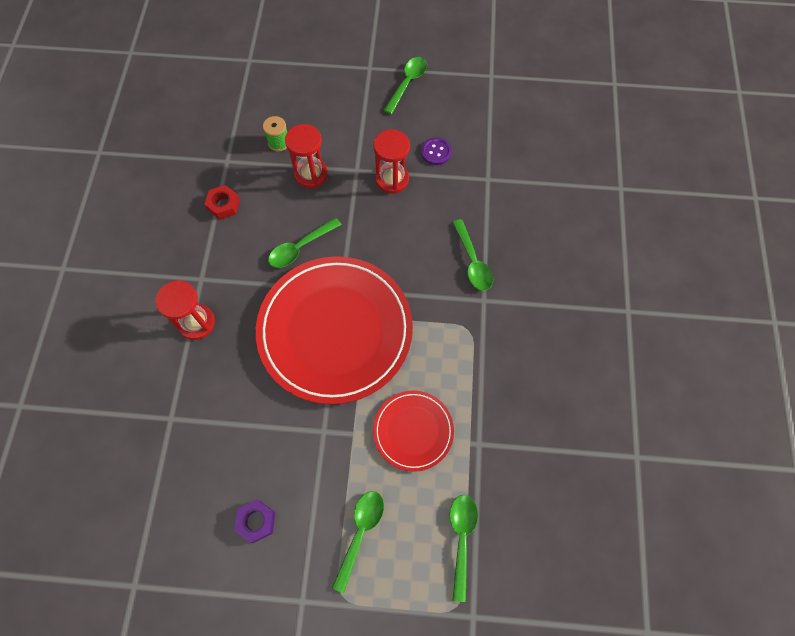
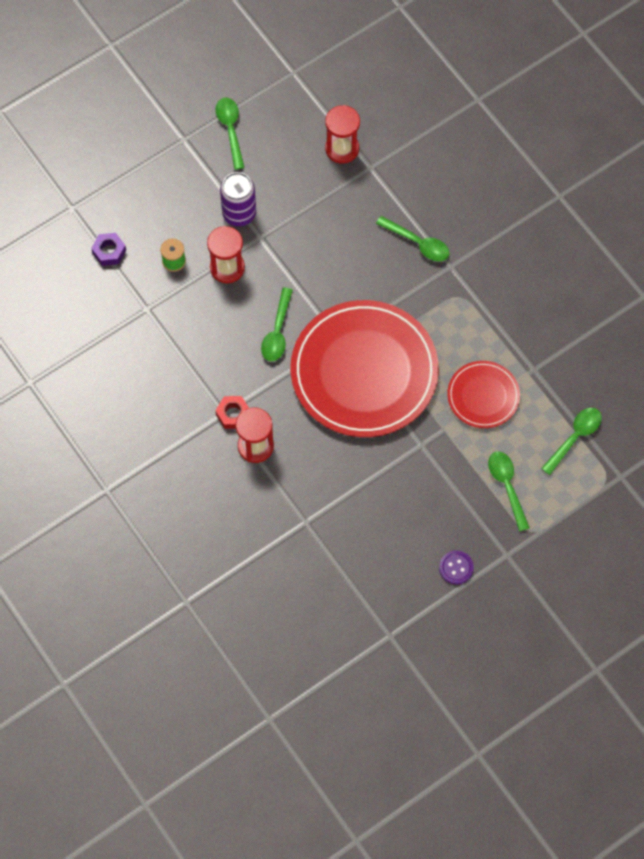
camera: 40 degrees left, 0 degrees up
(224, 205) = (182, 345): red nut -> red nut (233, 414)
(256, 521) = (432, 535): purple nut -> purple nut (109, 251)
(357, 143) = (239, 213): none -> purple can
(392, 179) = (296, 223): red hourglass -> red hourglass (342, 149)
(436, 152) = (310, 174): purple button -> purple button (456, 568)
(461, 538) = (575, 437): green spoon -> green spoon turned 75 degrees clockwise

